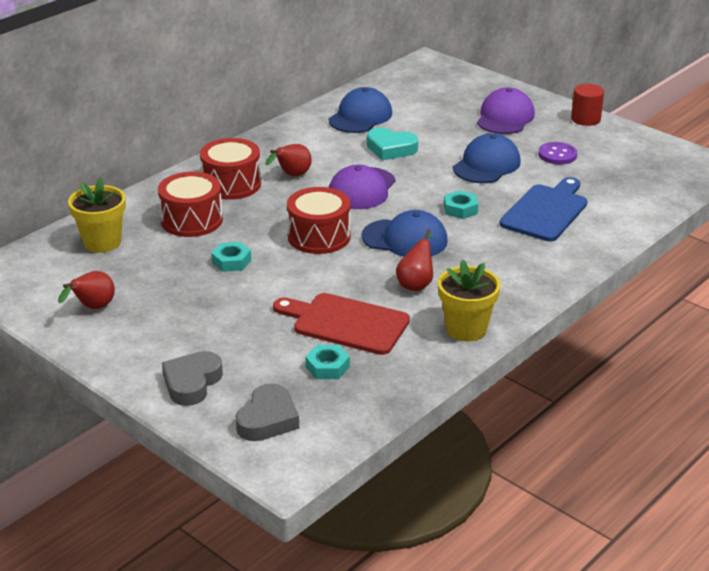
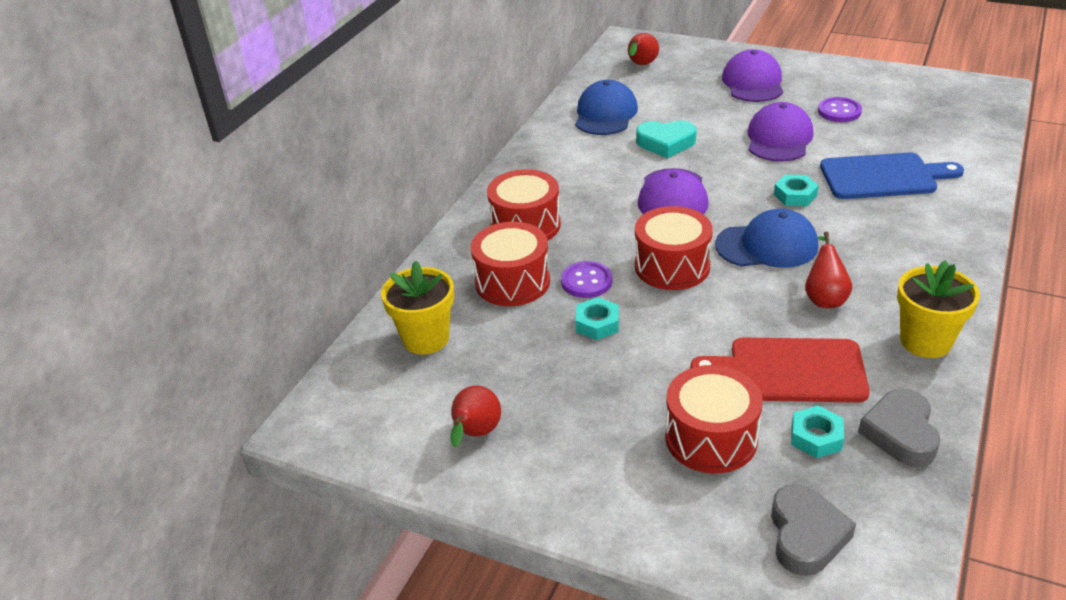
camera: 15 degrees left, 5 degrees up
(192, 383) = (674, 508): grey heart -> grey heart (900, 433)
(246, 232) = (586, 281): none -> purple button
(252, 349) = (711, 438): none -> red drum
(292, 176) = (585, 199): red pear -> red pear (641, 65)
(486, 165) = (779, 139): blue cap -> purple cap
(546, 211) = (883, 176): blue cutting board -> blue cutting board turned 75 degrees clockwise
(585, 119) = (832, 67): red cylinder -> none

